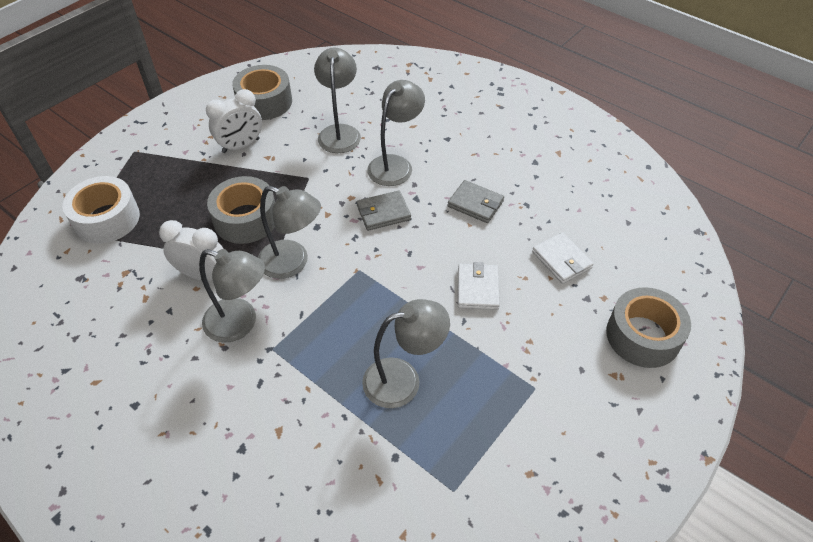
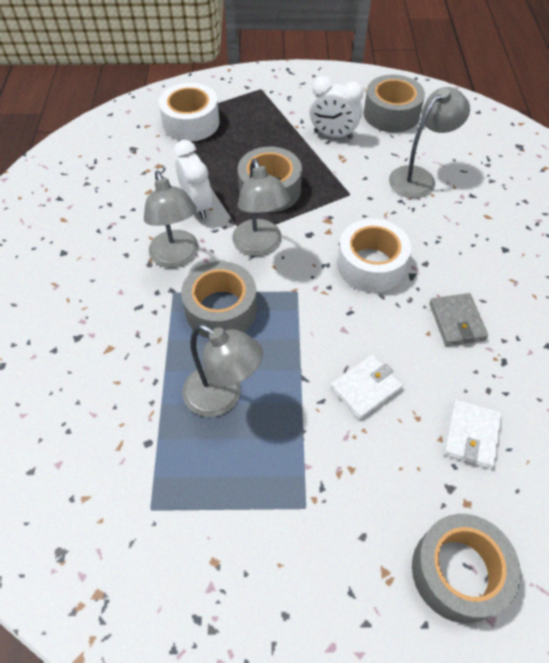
camera: 50 degrees right, 5 degrees up
(324, 328) = (221, 309): none -> grey tape
(383, 213) = (371, 265): grey wallet -> white tape
(395, 164) = (430, 236): grey lamp -> none

